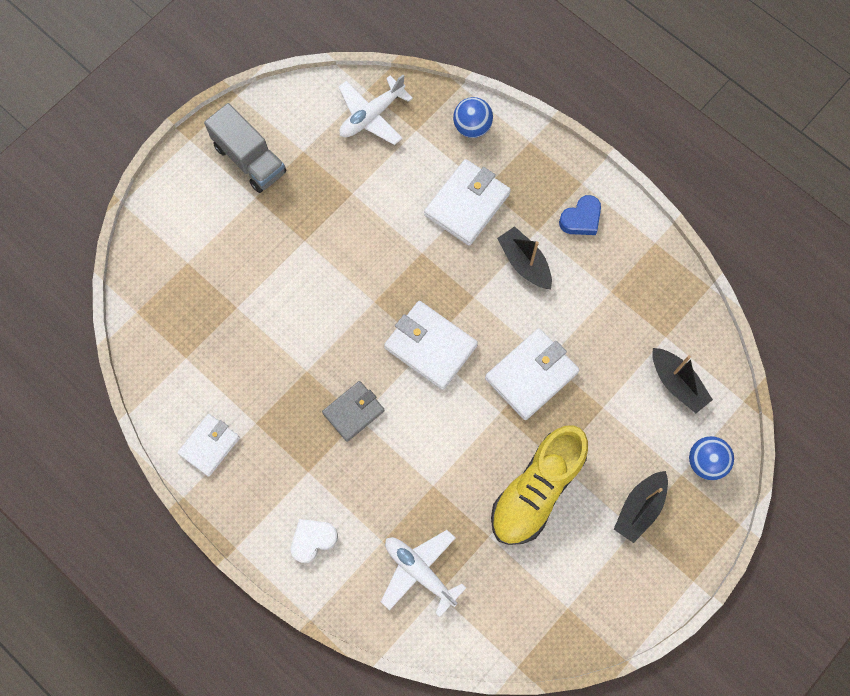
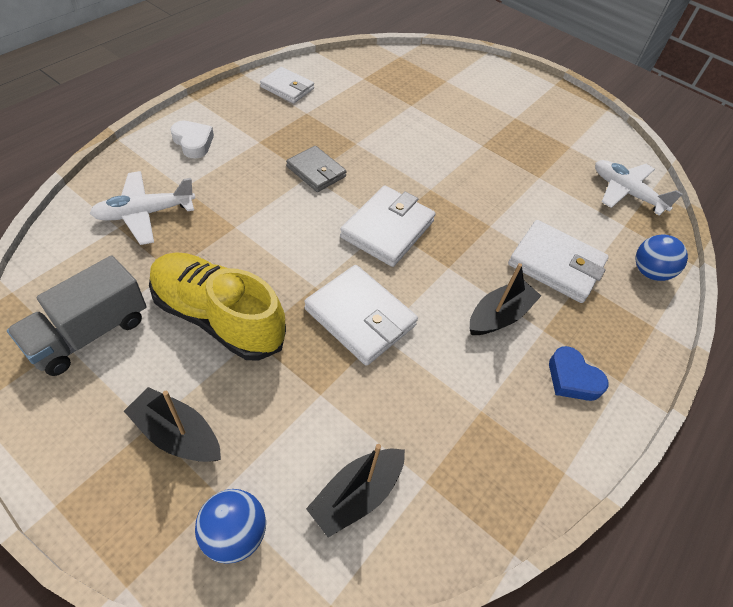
camera: 80 degrees right, 20 degrees down
(250, 159) = (550, 115): grey truck -> grey truck (89, 333)
(419, 571) = (145, 213): white plane -> white plane turned 150 degrees counterclockwise

